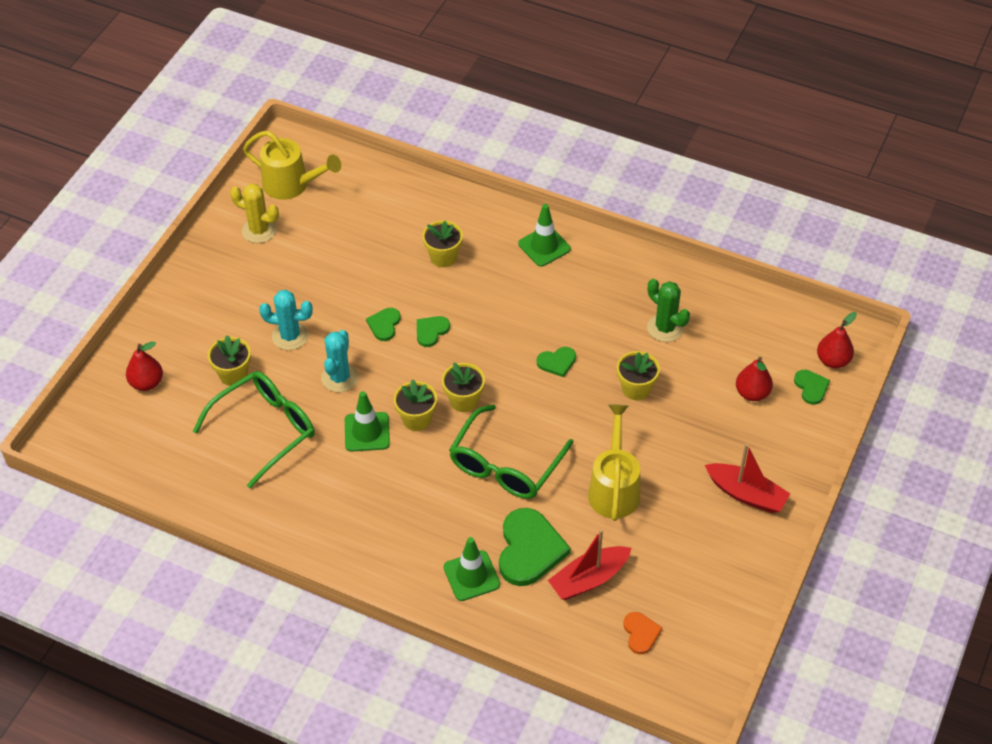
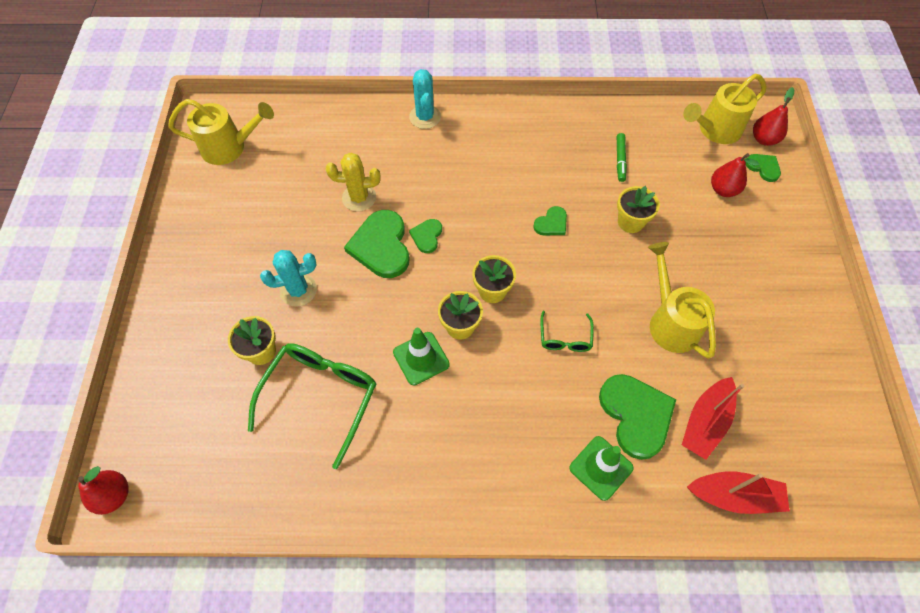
camera: 25 degrees left, 10 degrees up
(147, 383) = (175, 395): red pear -> red pear (114, 495)
(259, 230) = (219, 199): yellow cactus -> yellow cactus (359, 198)
(340, 378) = (367, 313): turquoise cactus -> turquoise cactus (425, 117)
(384, 325) = (381, 246): green heart -> green heart, size x1.94
(443, 257) = (400, 165): yellow flower pot -> none
(506, 464) = (565, 337): green glasses -> green glasses, size x0.50
(544, 246) = (480, 126): green traffic cone -> none
(641, 633) = (784, 457): orange heart -> none
(665, 328) = (620, 160): green cactus -> green marker
(746, 494) = (778, 281): red boat -> red boat (734, 496)
(786, 334) = (714, 130): none -> yellow watering can

